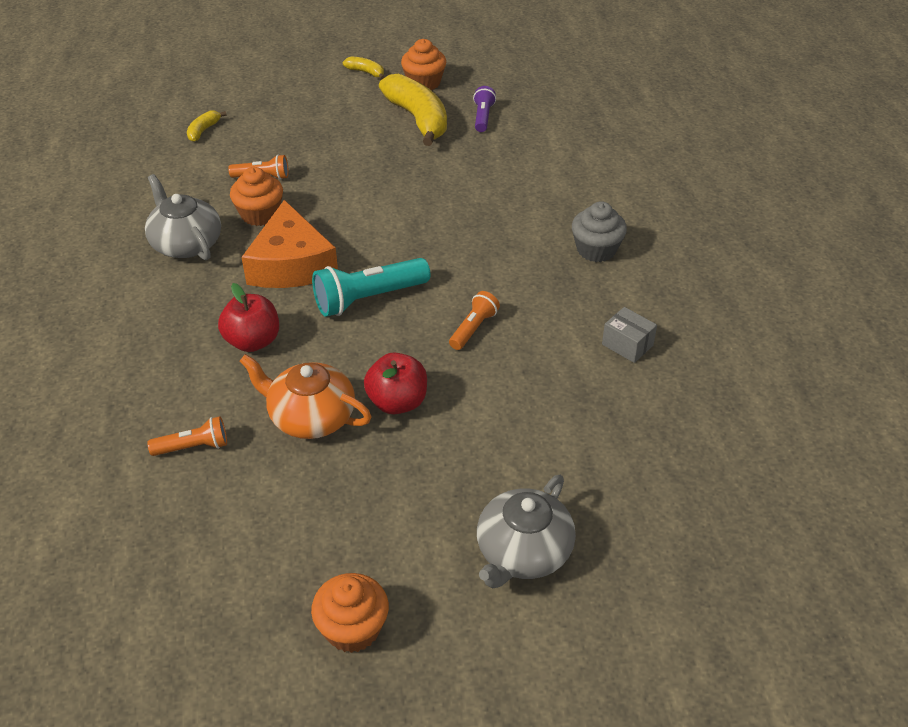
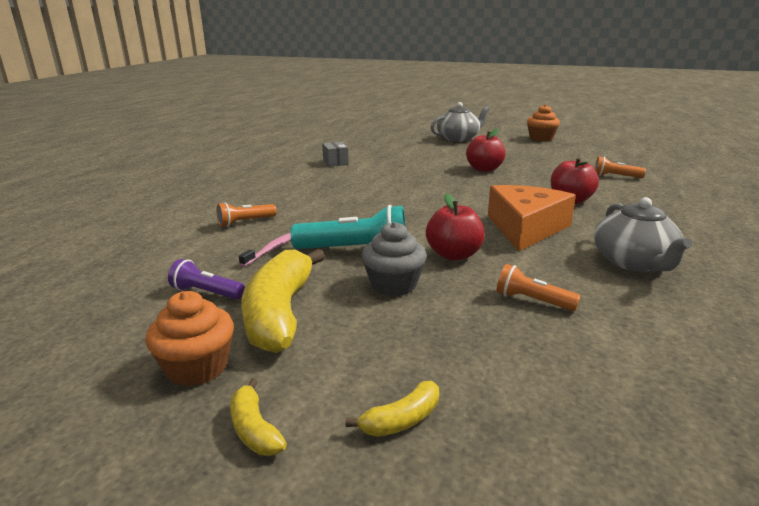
camera: 150 degrees left, 20 degrees down
(203, 130) = (621, 400): yellow banana -> yellow banana (402, 420)
(260, 214) = (546, 267): orange cupcake -> none
(310, 417) = (539, 173): orange teapot -> none
(340, 204) = (454, 255): none -> red apple
(368, 299) = (472, 201): turquoise flashlight -> turquoise flashlight (356, 250)
(473, 328) = (413, 180): orange flashlight -> orange flashlight (245, 222)
(483, 117) = (206, 292): purple flashlight -> purple flashlight turned 75 degrees clockwise
(491, 163) = (272, 249): none -> pink toothbrush
(596, 250) = (286, 190): grey cupcake -> grey cupcake (393, 285)

